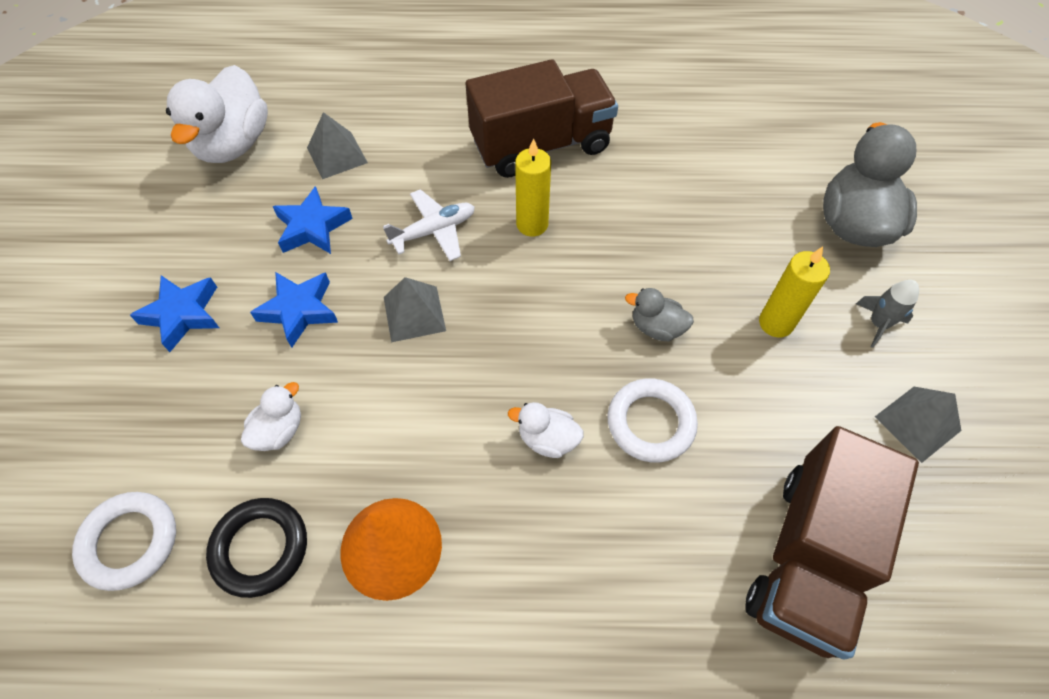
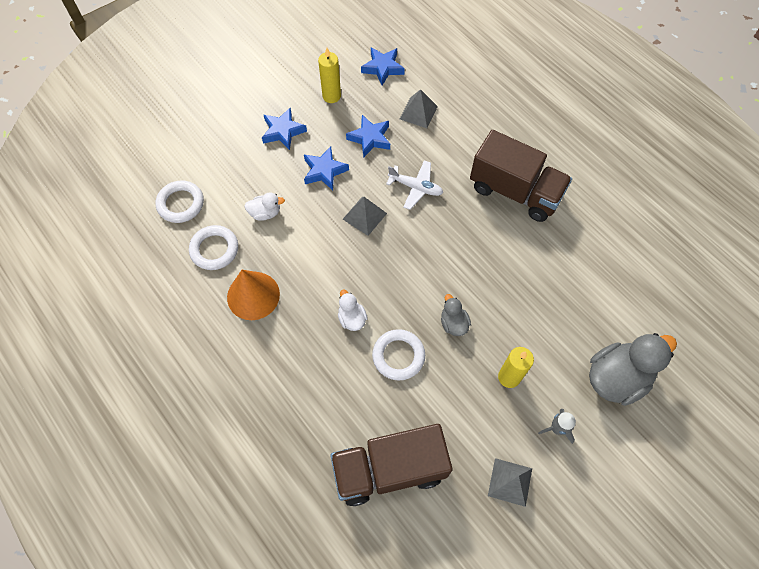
camera: 50 degrees right, 5 degrees up
(233, 144) = (383, 68): white duck -> blue star
(260, 548) = (214, 249): black ring -> white ring
(532, 224) = (461, 225): yellow candle -> yellow candle (331, 96)

